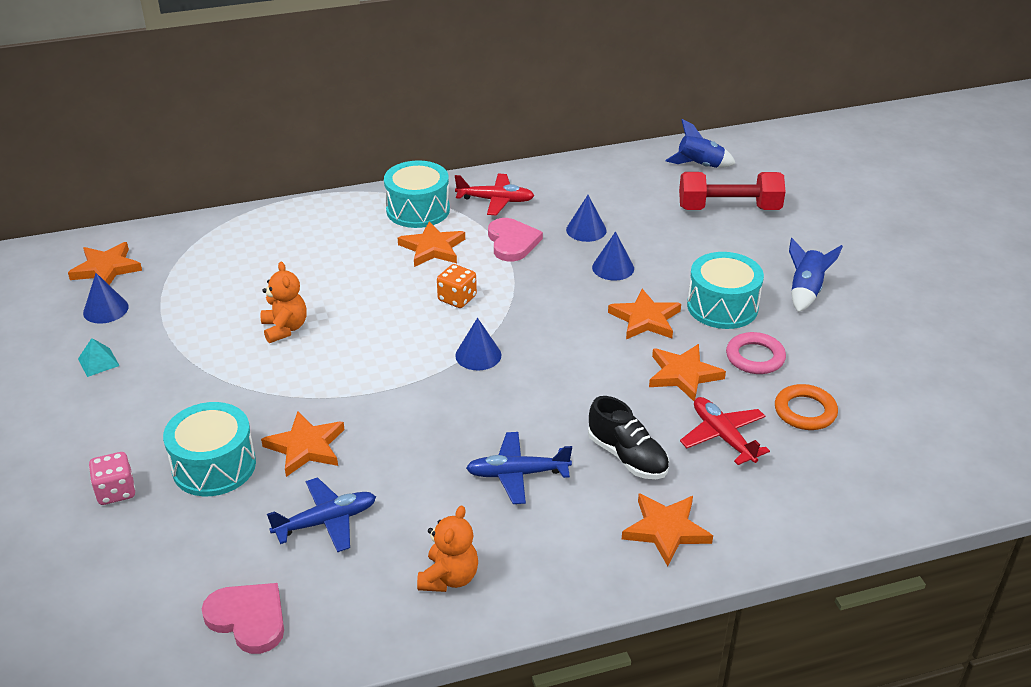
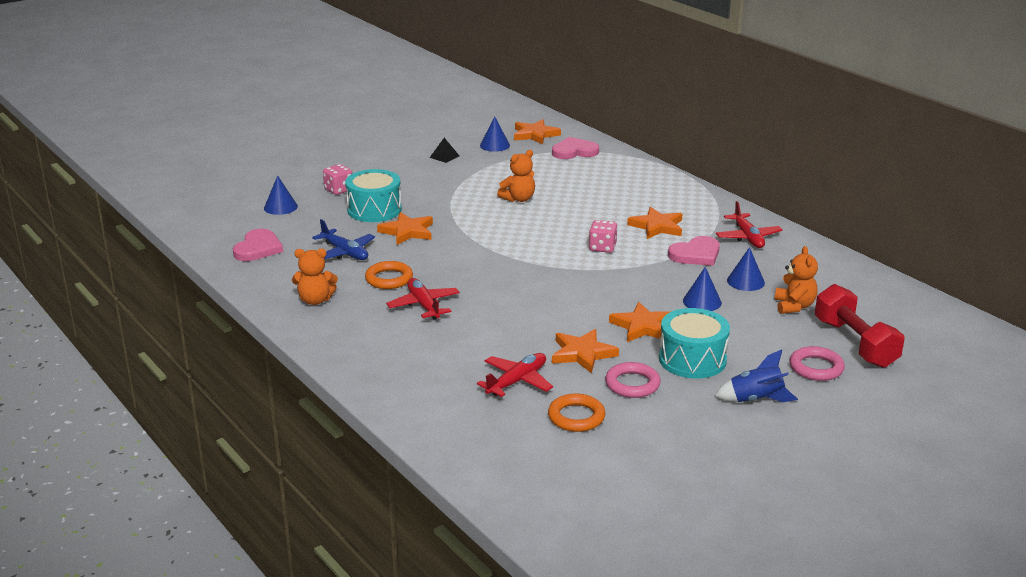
camera: 70 degrees right, 10 degrees down
(98, 362) = (444, 156): turquoise pyramid -> black pyramid
(188, 251) = (574, 151): none -> pink heart
(418, 210) = (702, 211): turquoise drum -> none
(430, 492) = (389, 279): none -> orange ring
(457, 298) = (602, 247): orange dice -> pink dice
(478, 355) = (542, 268): blue cone -> blue cone (280, 207)
(517, 474) = (423, 305): blue plane -> red plane
(627, 457) = (467, 344): black shoe -> none
(648, 218) = (794, 306): none -> orange teddy bear
(666, 530) = (398, 371): orange star -> none
(699, 166) = (914, 318): blue rocket -> none
(762, 242) = (816, 368): none -> pink ring

